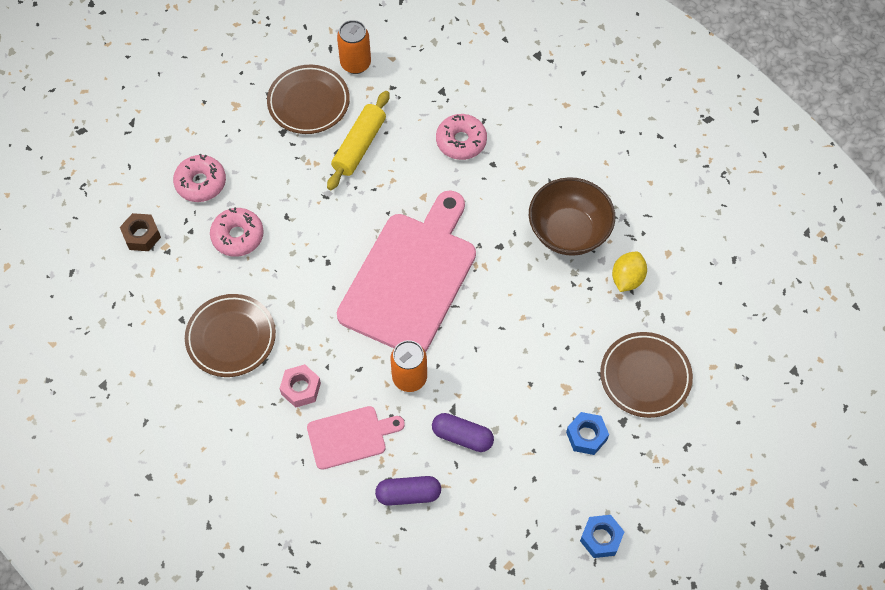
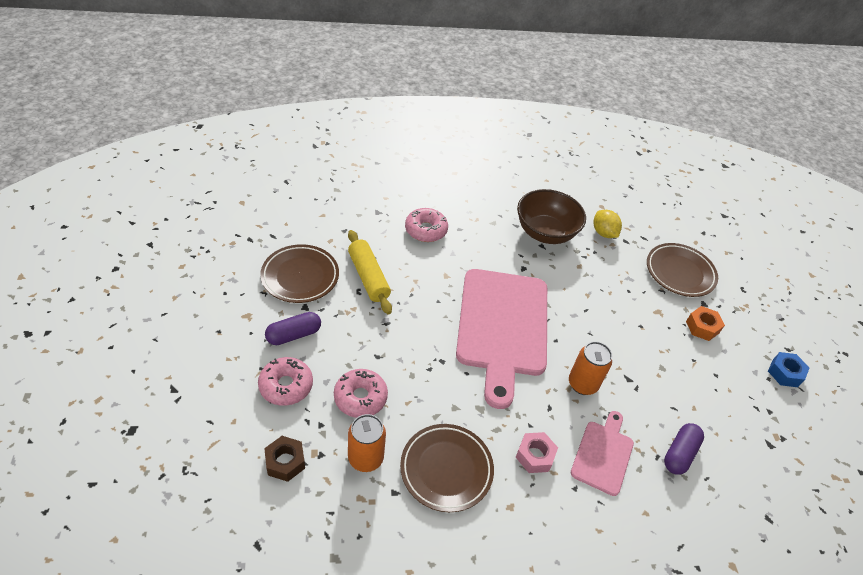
camera: 55 degrees left, 15 degrees down
(355, 64) = (302, 233): orange can -> orange can (365, 458)
(410, 278) = (502, 326): pink cutting board -> pink cutting board turned 150 degrees counterclockwise
(462, 436) = (654, 389): purple capsule -> purple capsule (294, 335)
(586, 436) = (702, 327): blue nut -> orange nut

